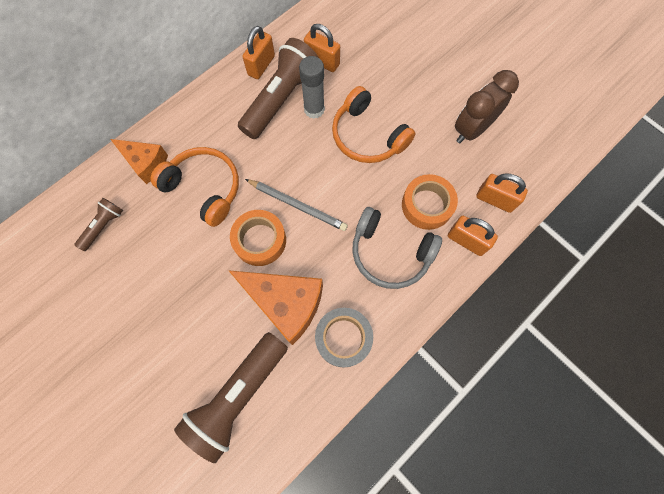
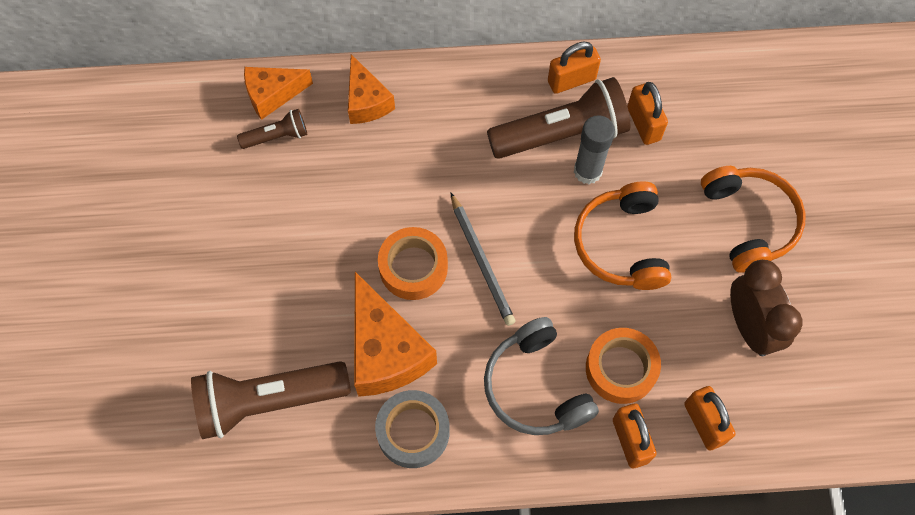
camera: 40 degrees right, 5 degrees down
(79, 203) = (272, 95): none -> orange cheese
(204, 188) = (402, 171): orange headphones -> orange headphones (749, 222)
(472, 129) = (749, 326): brown clock -> brown clock turned 75 degrees clockwise

